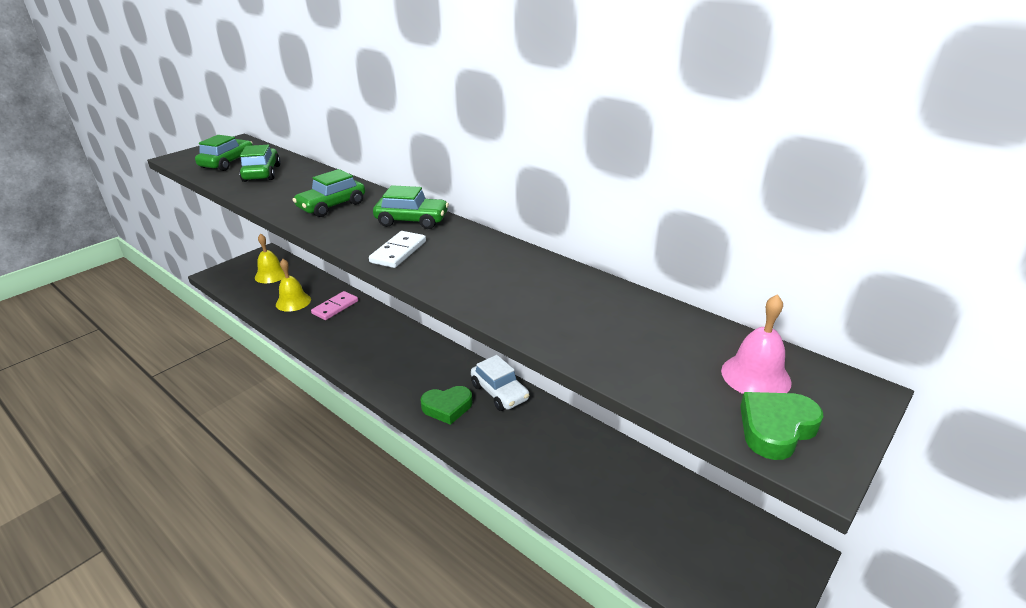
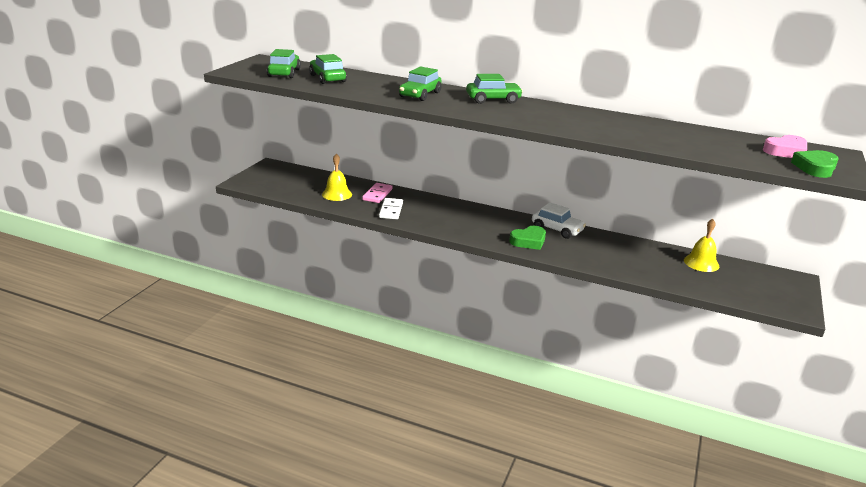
camera: 20 degrees left, 5 degrees down
(271, 275) = (294, 179): yellow bell -> yellow bell (701, 263)
(398, 252) = (510, 115): white domino -> white domino (391, 210)
(755, 376) = (786, 151): pink bell -> pink heart

